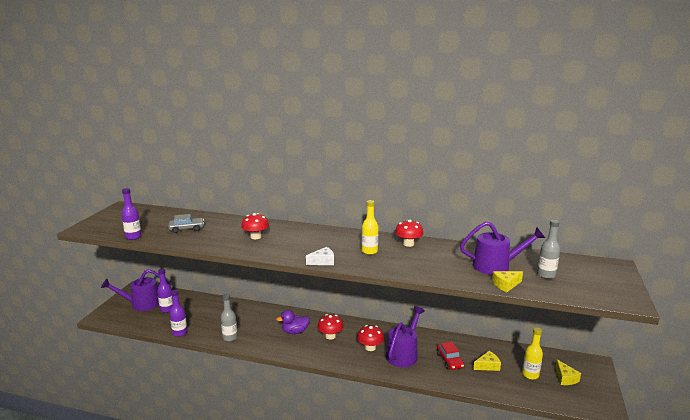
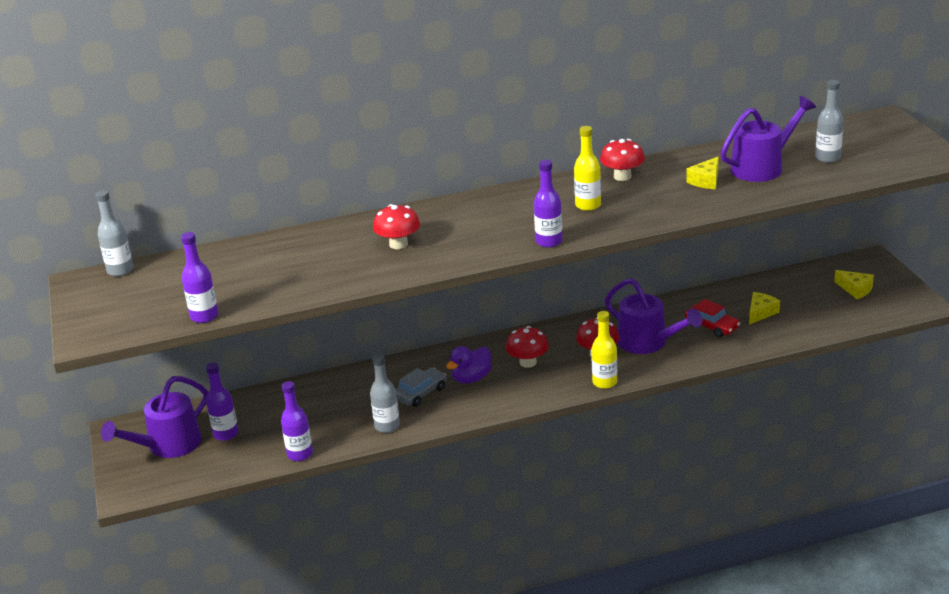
camera: 30 degrees left, 10 degrees up
(141, 208) = (120, 270): none -> grey bottle
(186, 229) = (268, 273): grey car -> grey car (420, 393)
(323, 261) = (549, 242): white cheese -> purple bottle
(403, 354) = (648, 342): purple watering can -> purple watering can turned 135 degrees clockwise
(506, 285) = (799, 186): yellow cheese -> yellow cheese (706, 181)
(530, 375) = (816, 302): yellow bottle -> yellow bottle (604, 382)

